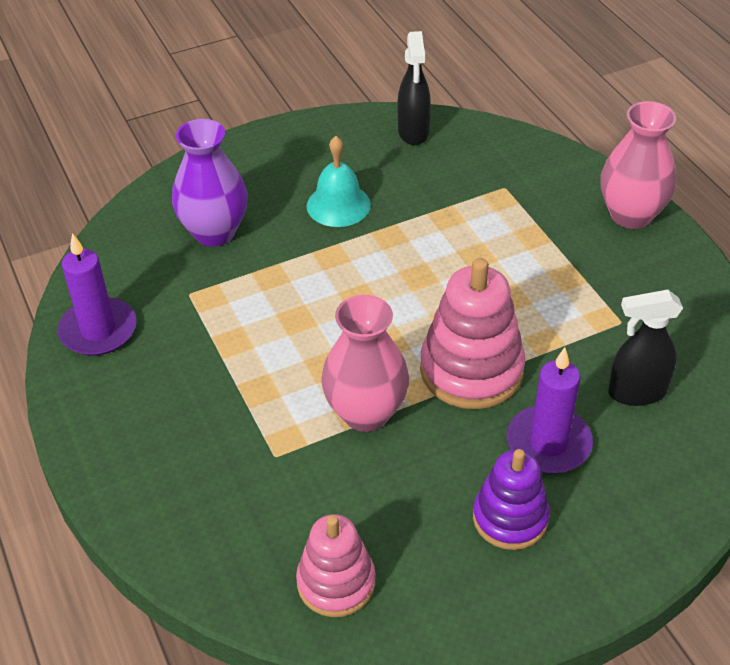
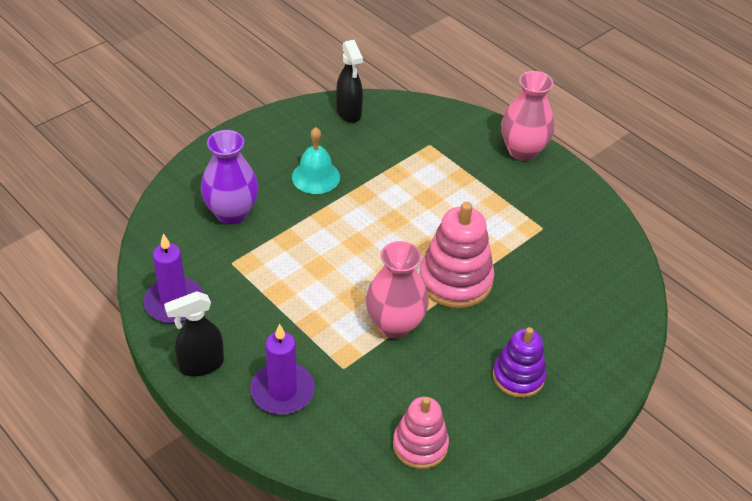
camera: 20 degrees left, 0 degrees up
(548, 443) = (524, 321): purple candle -> purple candle (282, 391)
(636, 392) = (569, 275): black spray bottle -> black spray bottle (201, 365)

